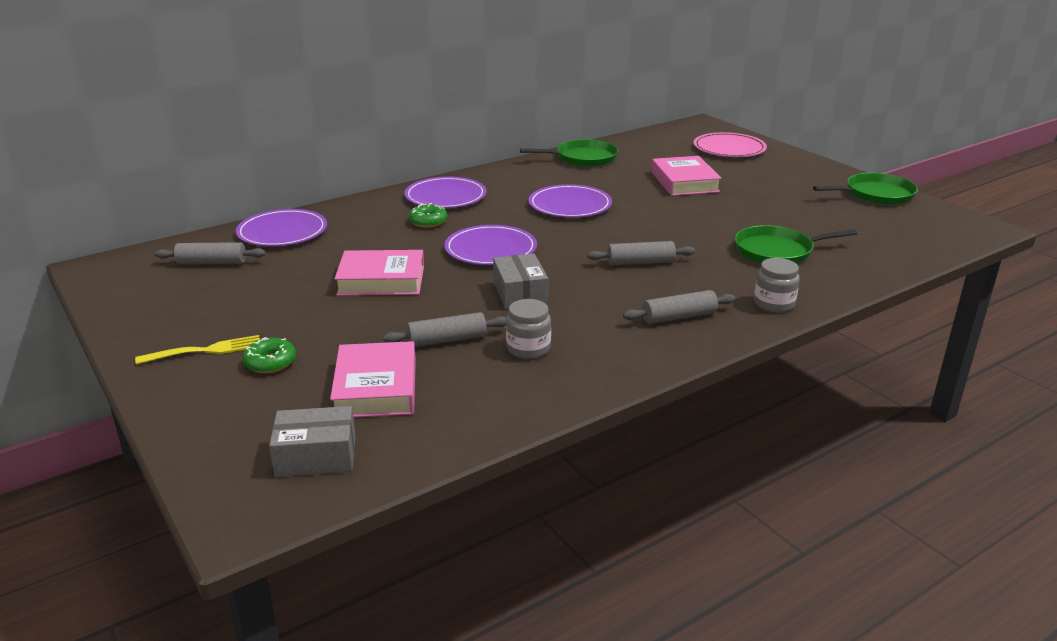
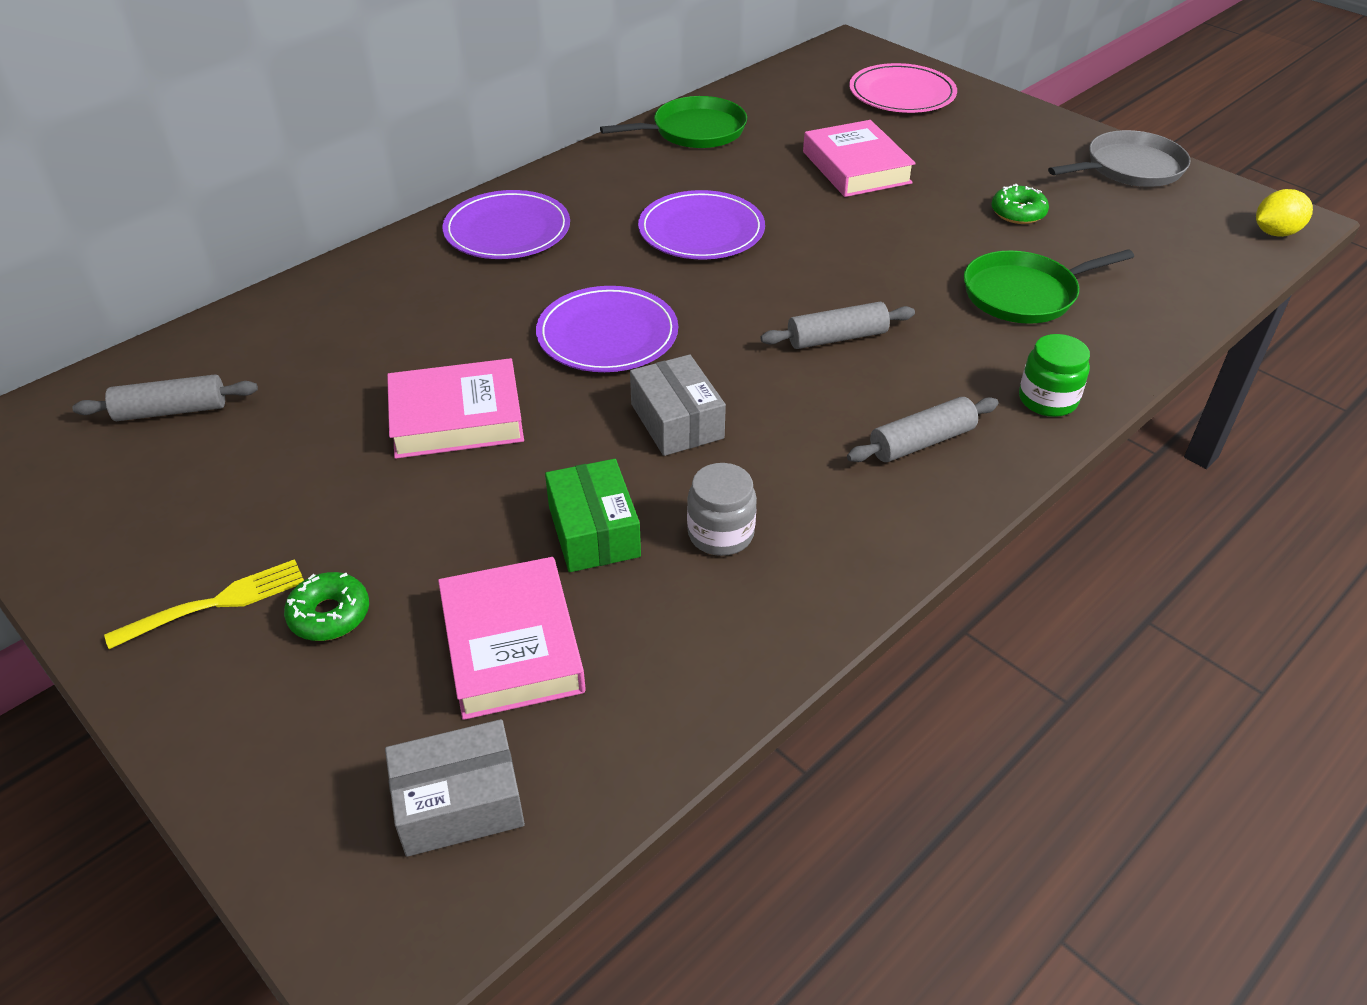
camera: 10 degrees left, 15 degrees up
(282, 232) = (269, 331): purple plate -> none
(428, 222) = (495, 286): green donut -> green donut (1018, 213)
(447, 340) = (594, 531): grey rolling pin -> green box
(774, 304) = (1047, 400): grey jar -> green jar
(876, 194) = (1129, 168): green pan -> grey pan
(970, 234) = (1275, 233): none -> yellow lemon

